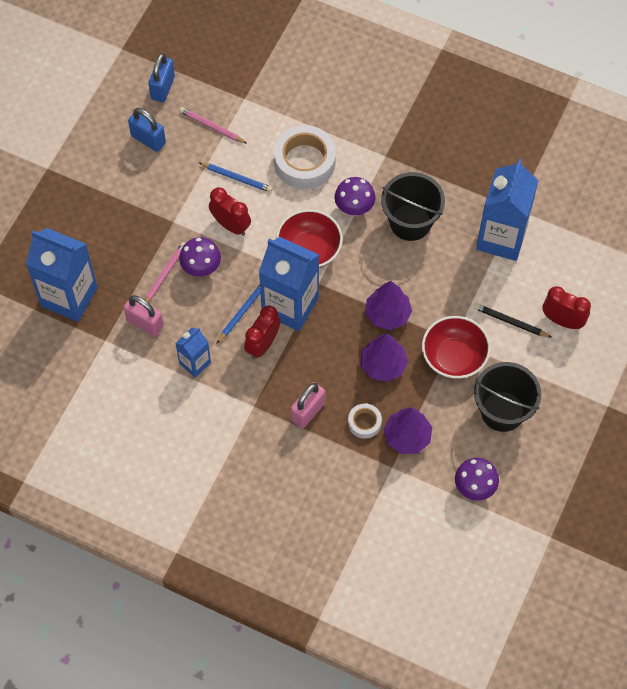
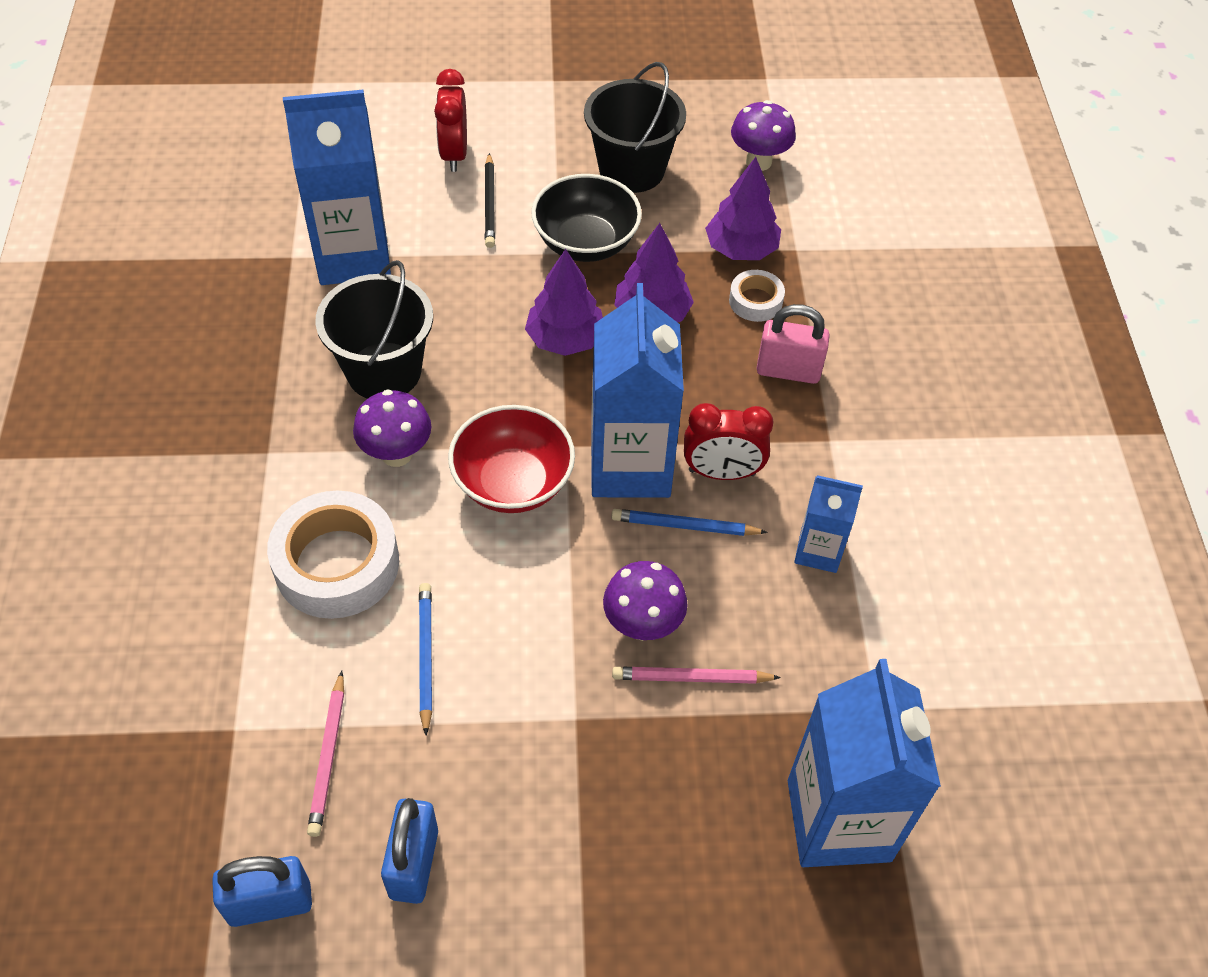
camera: 120 degrees left, 10 degrees down
(145, 323) = (802, 661): pink padlock -> none
(231, 225) = (530, 620): red clock -> none
(454, 357) = (586, 243): red bowl -> black bowl

